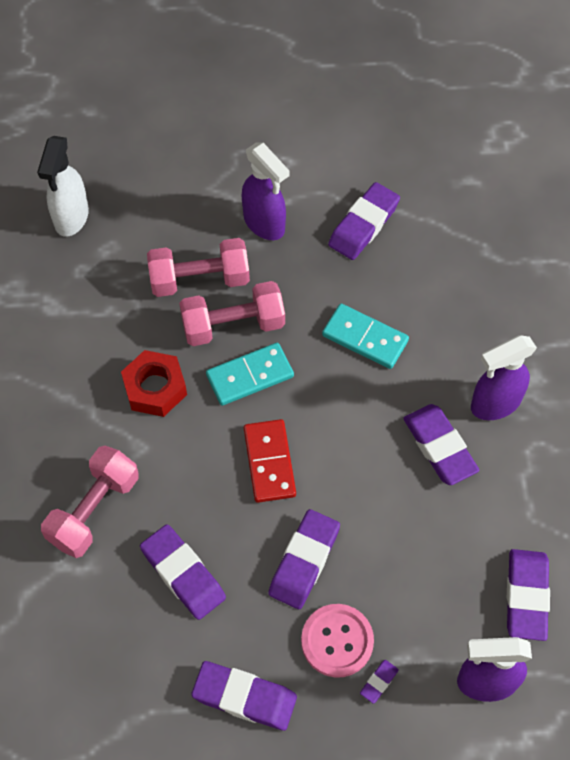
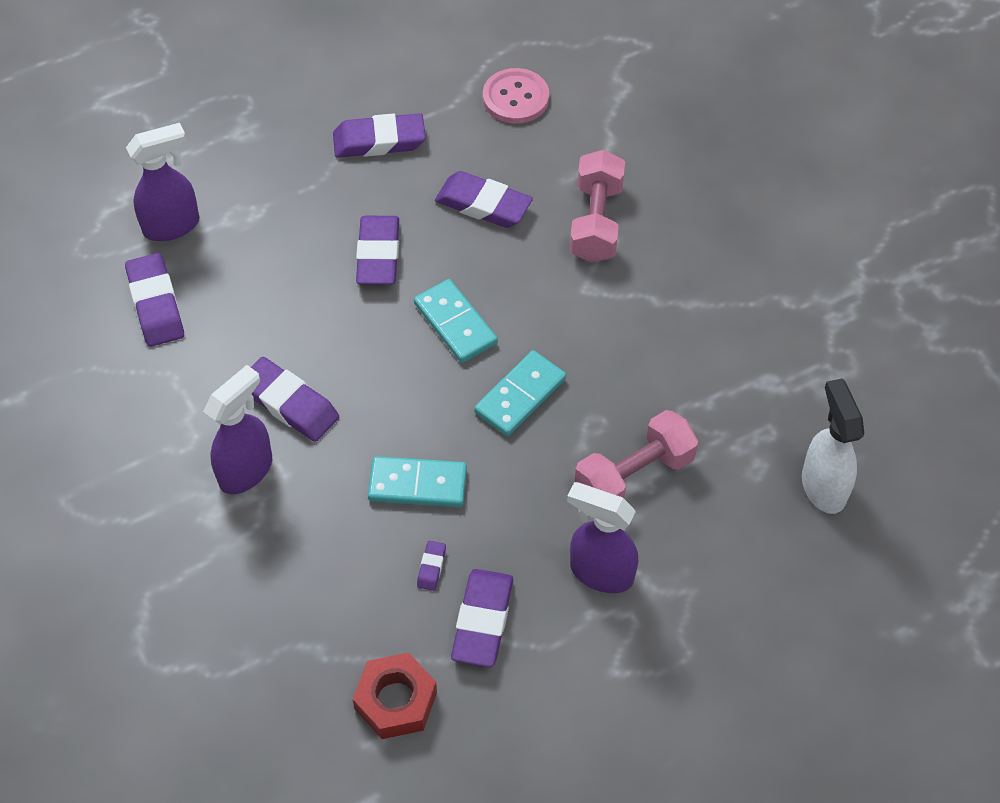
camera: 155 degrees right, 5 degrees down
(155, 388) = (609, 346): red nut -> red nut (396, 700)
(233, 325) = (568, 440): pink dumbbell -> none
(269, 462) = (455, 323): red domino -> turquoise domino
(337, 641) = (318, 207): pink button -> pink button (515, 98)
(379, 682) = (268, 192): purple eraser -> purple eraser (431, 567)

